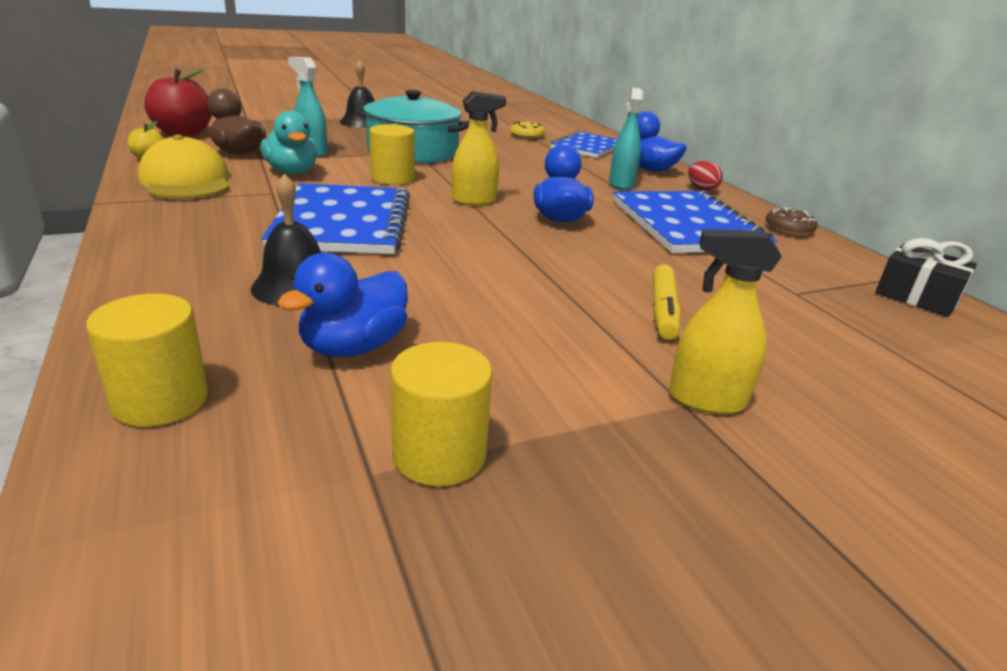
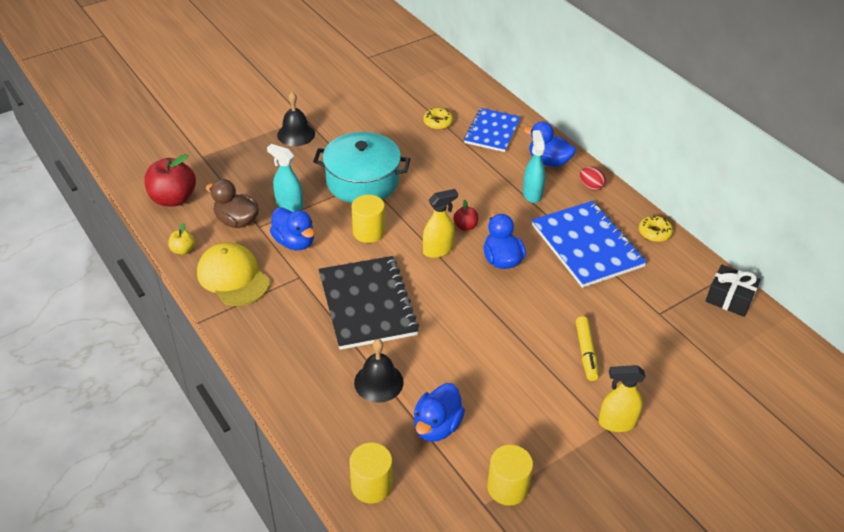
camera: 10 degrees left, 15 degrees up
(292, 172) = (294, 242): turquoise duck -> blue duck
(343, 222) = (367, 304): blue notebook -> black notebook
(522, 191) = (465, 226): none -> red apple
(788, 229) = (654, 232): brown donut -> yellow donut

